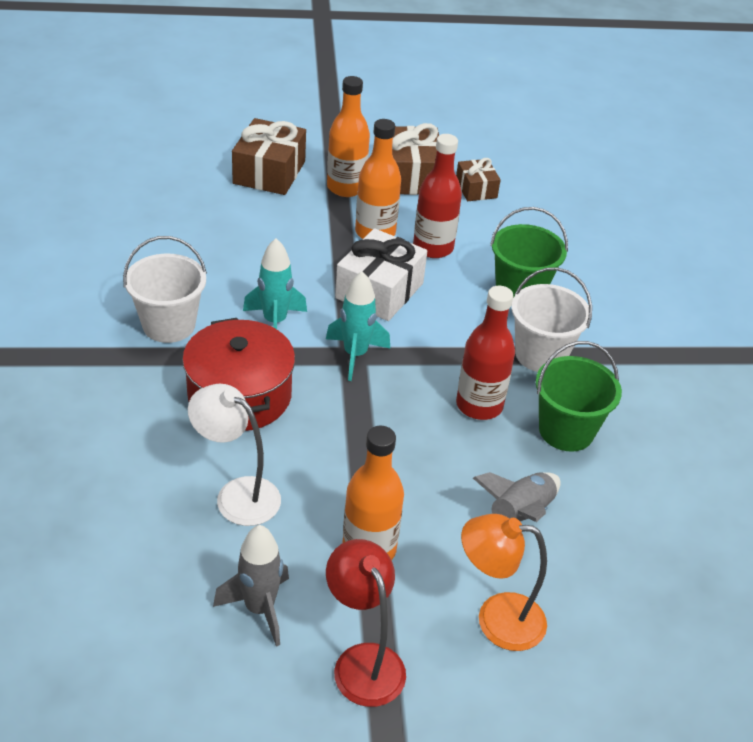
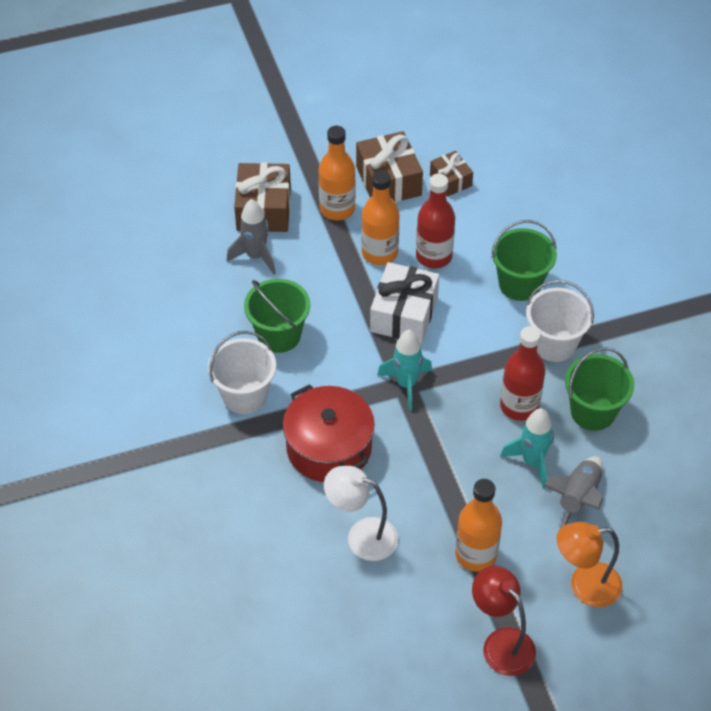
camera: 10 degrees left, 10 degrees up
(233, 279) = (279, 335): none -> green bucket
(259, 608) = (414, 623): grey rocket -> grey rocket (256, 256)
(275, 322) = (330, 369): turquoise rocket -> turquoise rocket (532, 461)

